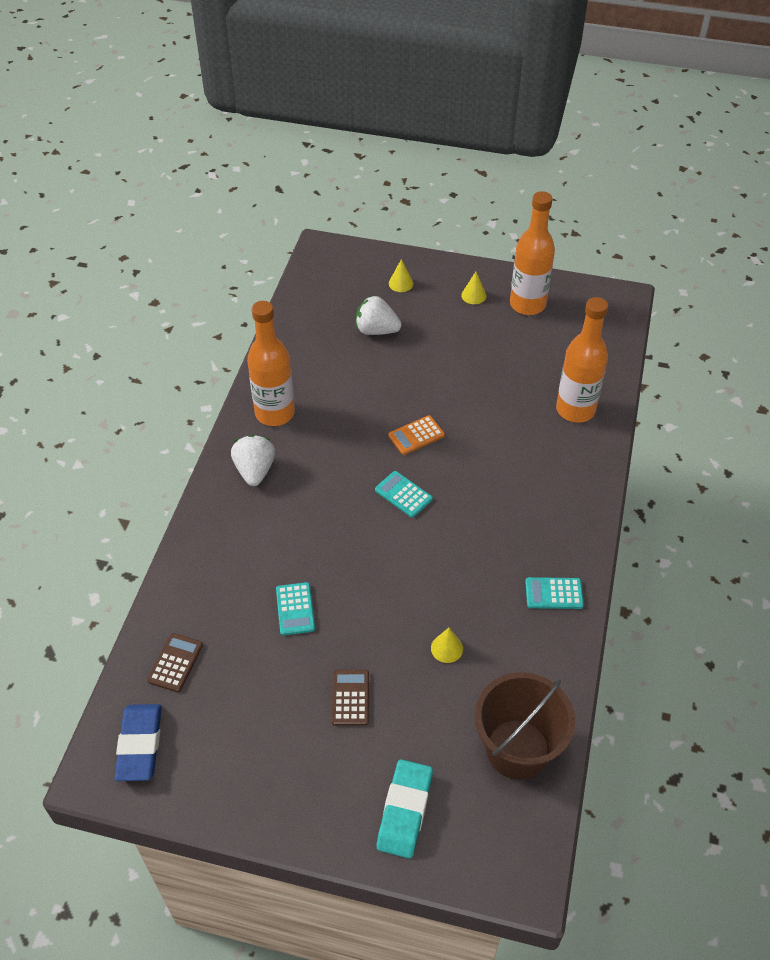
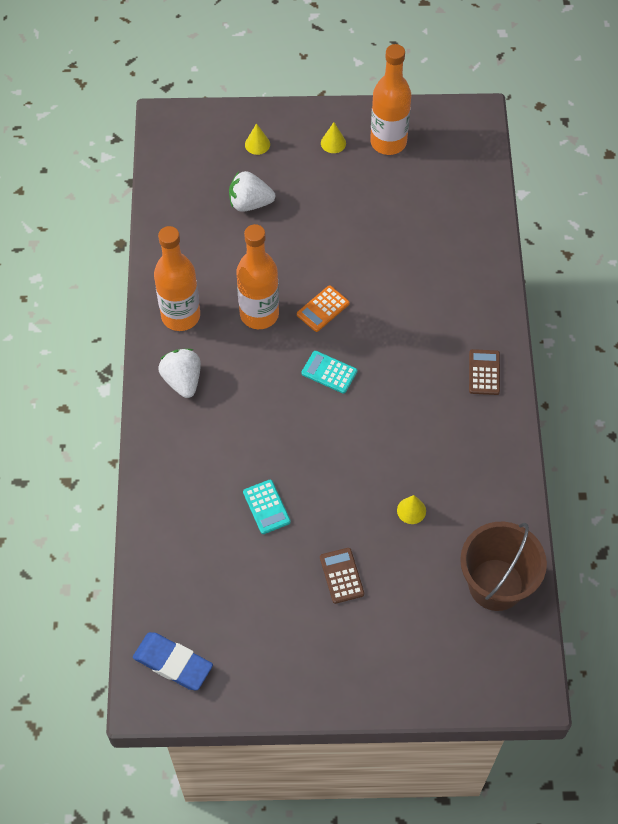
camera: 15 degrees left, 10 degrees up
(140, 745) = (173, 663): blue eraser -> blue eraser turned 45 degrees counterclockwise
(175, 663) = (176, 583): brown calculator -> brown calculator (484, 372)
(405, 811) = (417, 660): turquoise eraser -> none
(554, 594) = (490, 437): turquoise calculator -> none
(575, 410) = (463, 248): orange bottle -> orange bottle (259, 314)

